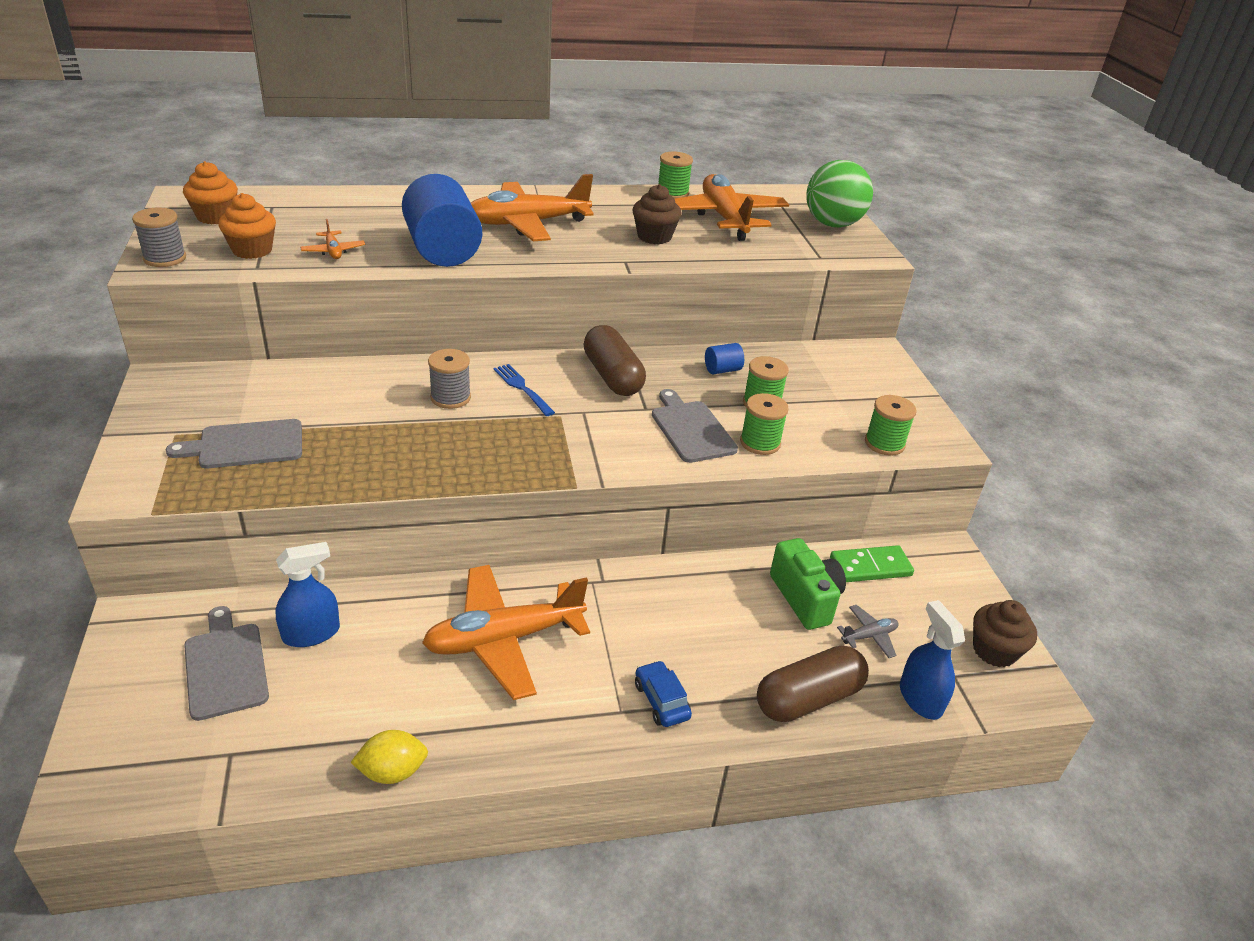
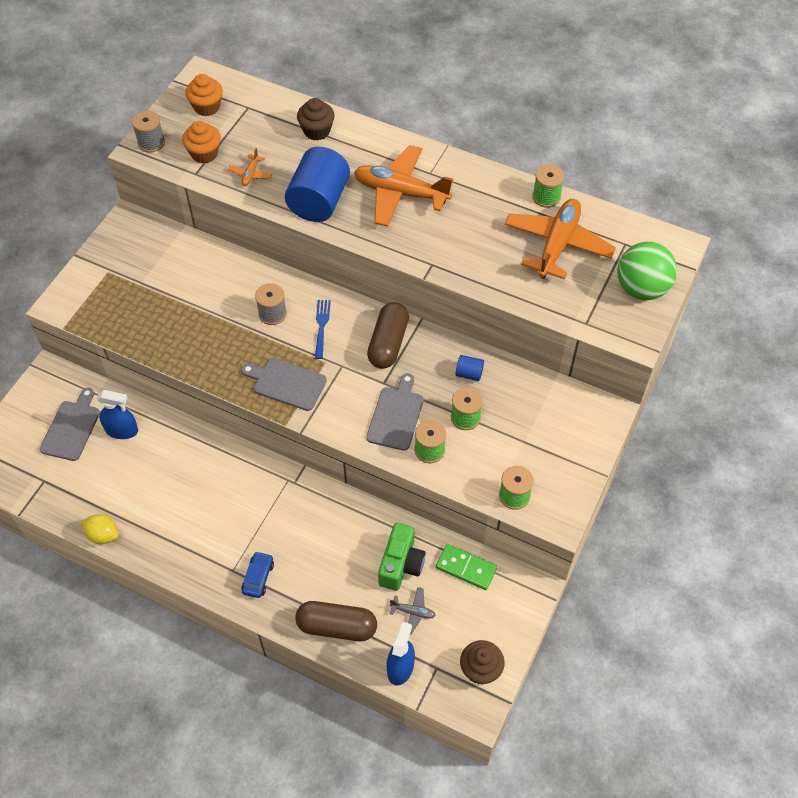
camera: 40 degrees right, 20 degrees up
(246, 445) = (137, 299): grey cutting board -> grey cutting board (287, 383)
(503, 639) = (210, 490): orange plane -> none
(654, 237) = (479, 245): brown cupcake -> brown cupcake (317, 131)

